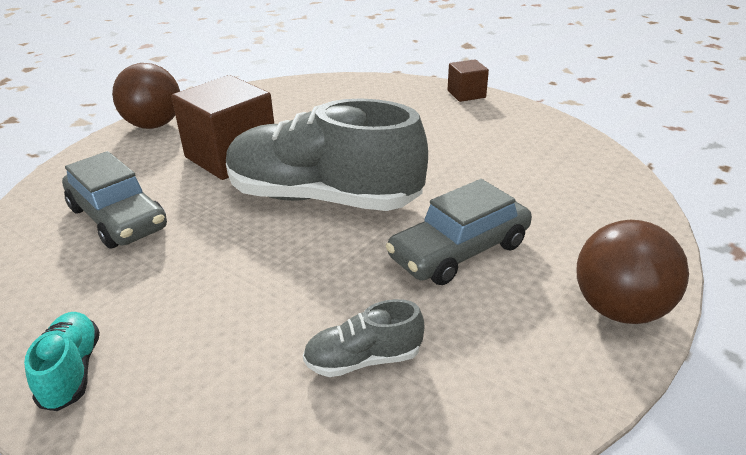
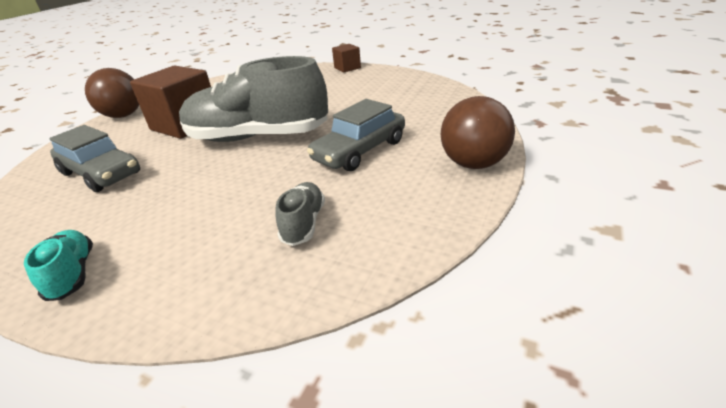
camera: 10 degrees left, 0 degrees up
(363, 359) = (303, 223): grey shoe -> grey shoe turned 120 degrees clockwise

